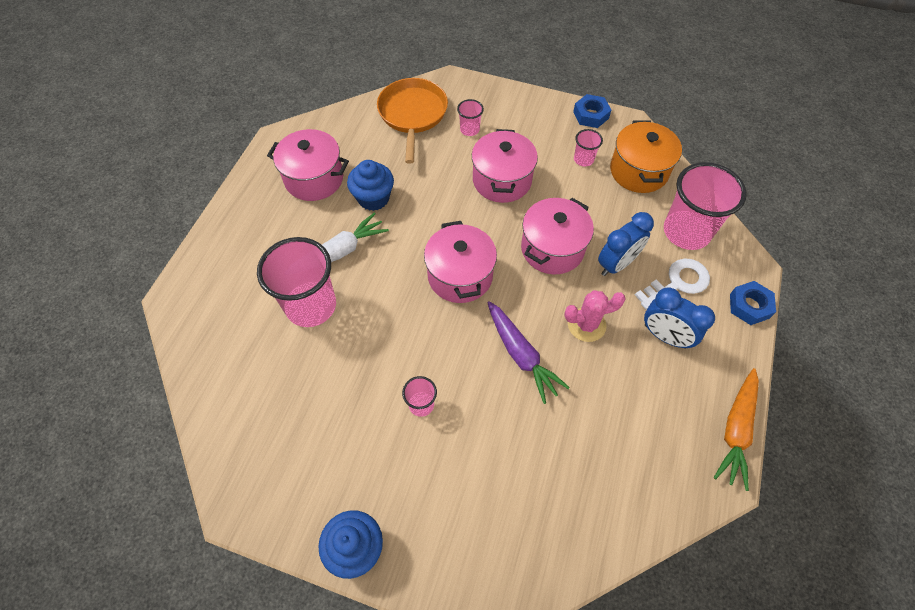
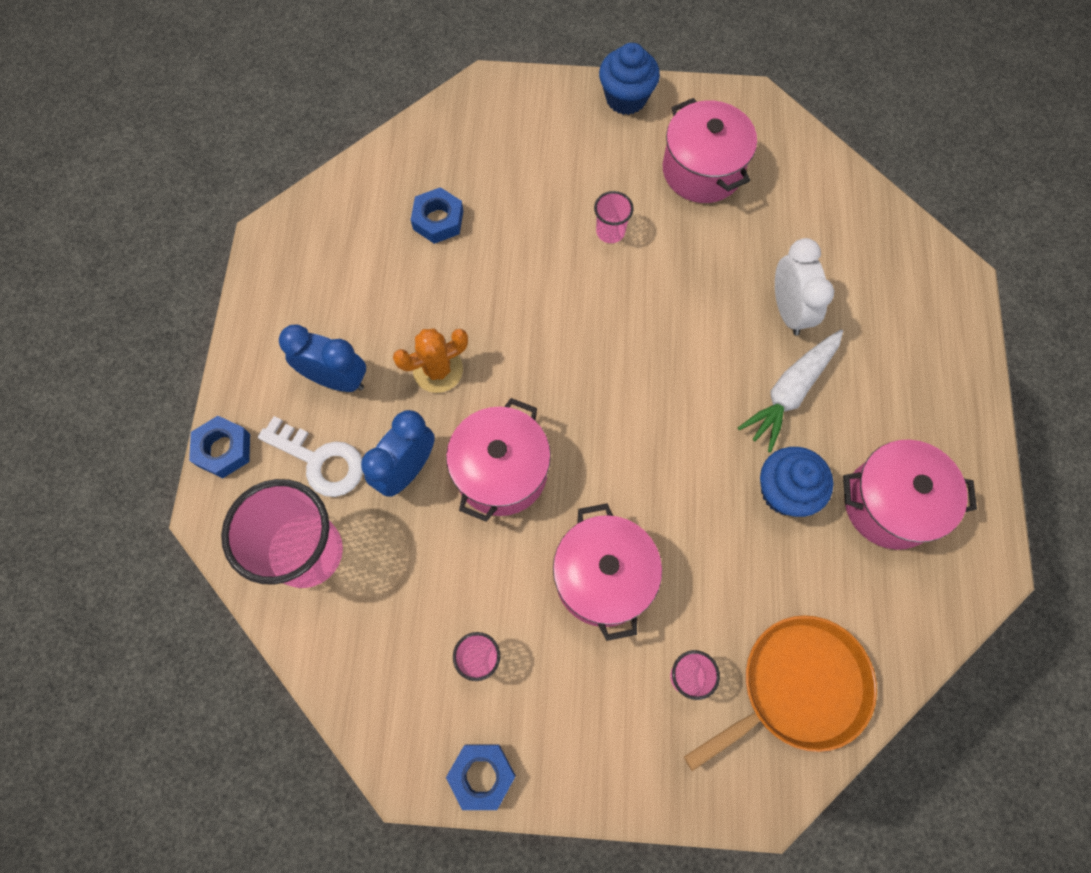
camera: 165 degrees right, 10 degrees up
(311, 306) = (788, 310): pink cup -> white clock
(412, 114) = (797, 687): orange pan -> orange pan turned 105 degrees counterclockwise
(460, 276) = (617, 397): pink pot -> pink pot (702, 170)
(521, 355) = (512, 312): purple carrot -> none
(569, 455) = (438, 220): none -> blue nut
(586, 325) = (438, 370): pink cactus -> orange cactus
(639, 171) = (385, 658): orange pot -> none
(677, 283) = (320, 461): white key -> white key turned 105 degrees counterclockwise
(736, 430) = (255, 286): orange carrot -> none

